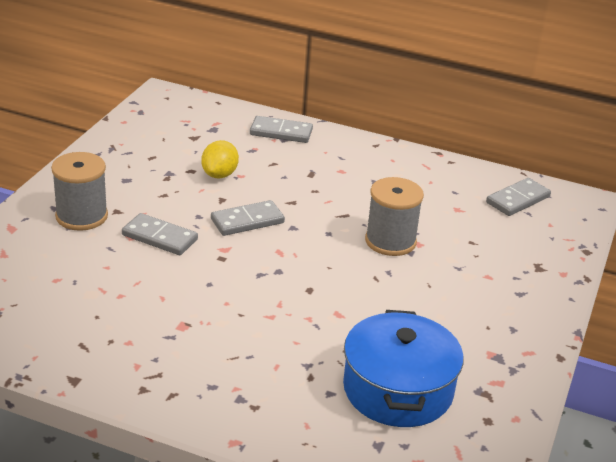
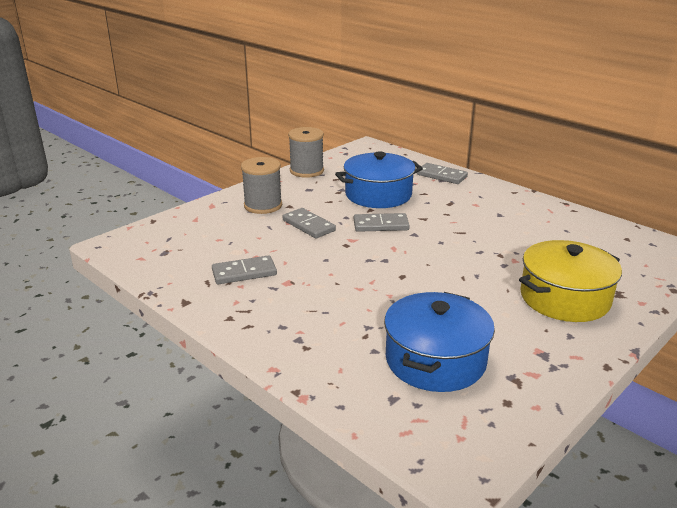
camera: 25 degrees right, 5 degrees down
(219, 174) = (378, 195): yellow lemon -> blue pot
(390, 241) = (490, 255): grey spool -> grey spool (306, 171)
(489, 284) = (564, 298): none -> yellow pot
(518, 200) = (623, 243): grey domino -> grey domino (244, 273)

